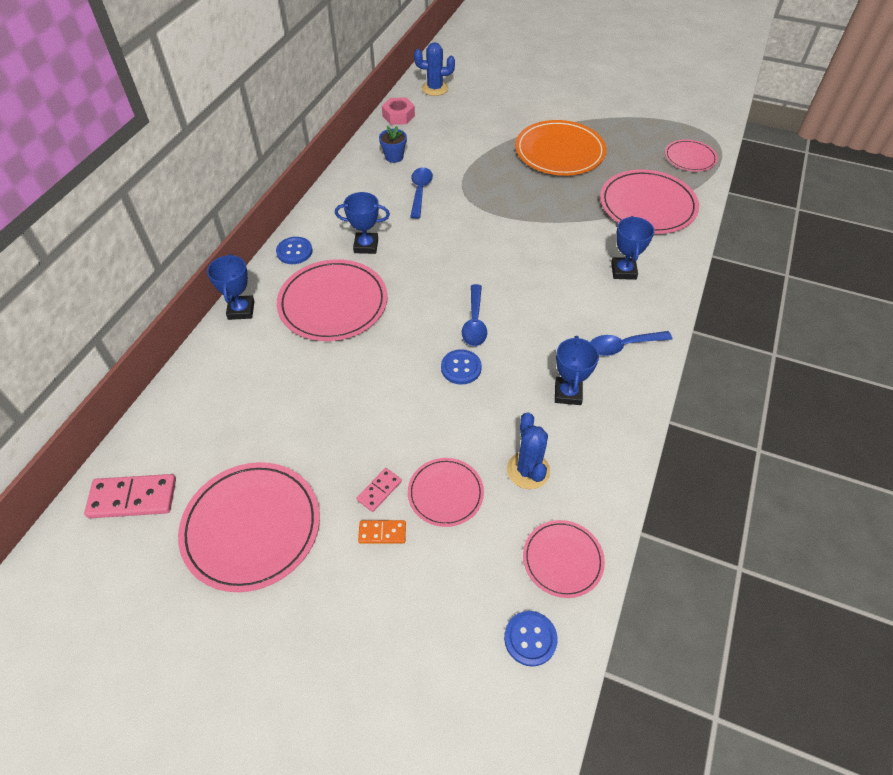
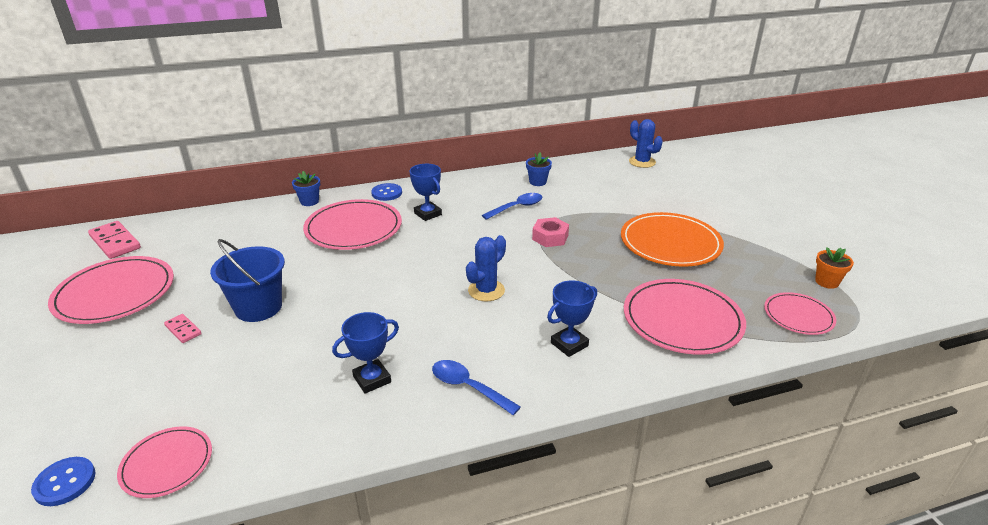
camera: 50 degrees right, 20 degrees down
(241, 310) = (309, 201): blue trophy -> blue flower pot
(379, 491) = (183, 330): pink domino -> pink domino turned 45 degrees clockwise
(382, 533) = (141, 350): orange domino -> none
(397, 423) = (258, 307): none -> blue bucket
(398, 116) = (585, 164): pink nut -> pink nut (550, 237)
(445, 493) = (202, 362): pink plate -> none
(461, 368) = (345, 310): blue button -> none
(474, 322) = (403, 294): blue spoon -> none
(528, 470) = (259, 396): blue cactus -> blue cactus (486, 290)
(670, 122) = (827, 282): none -> orange flower pot

